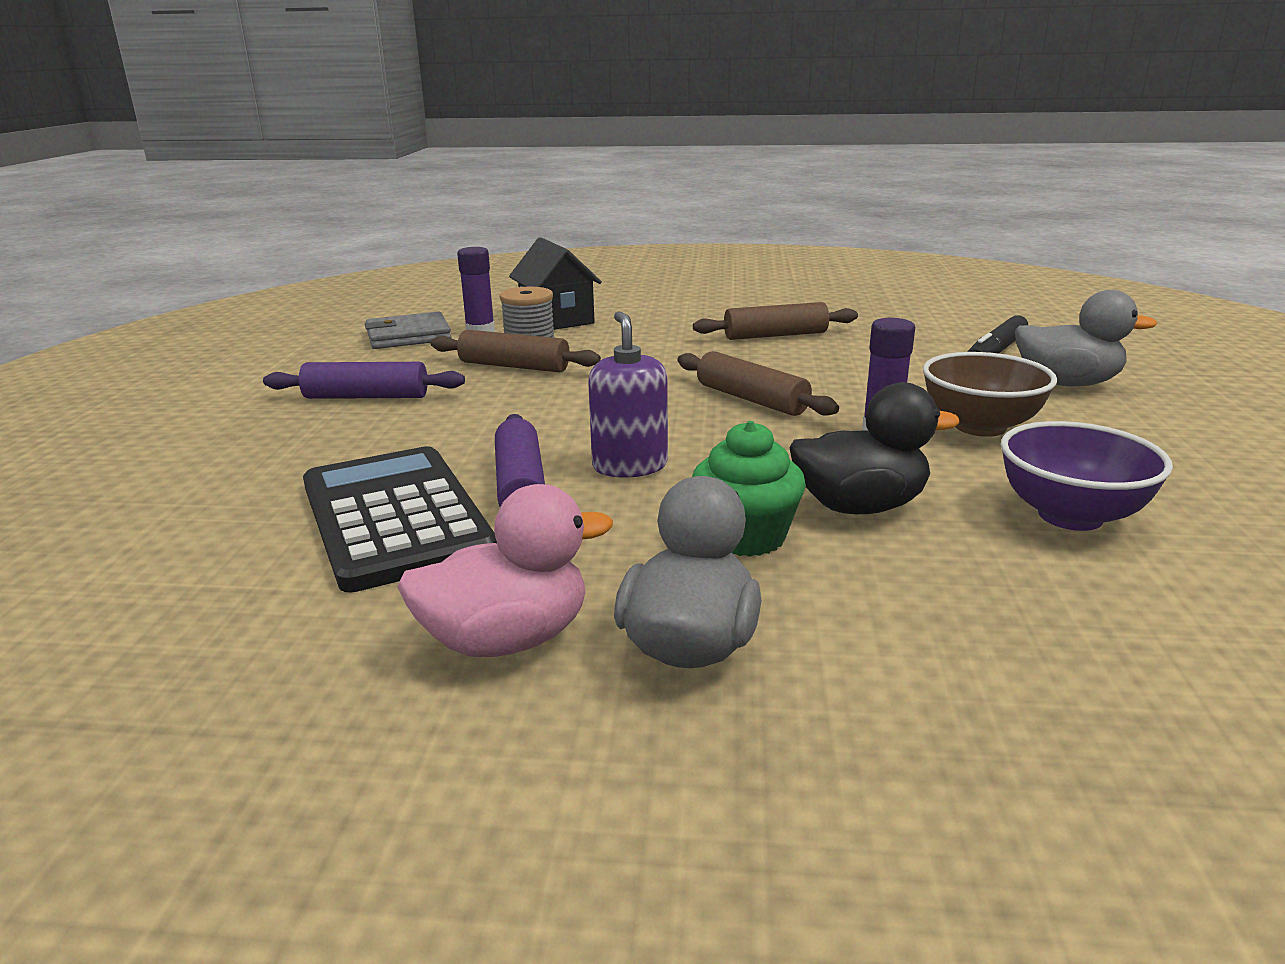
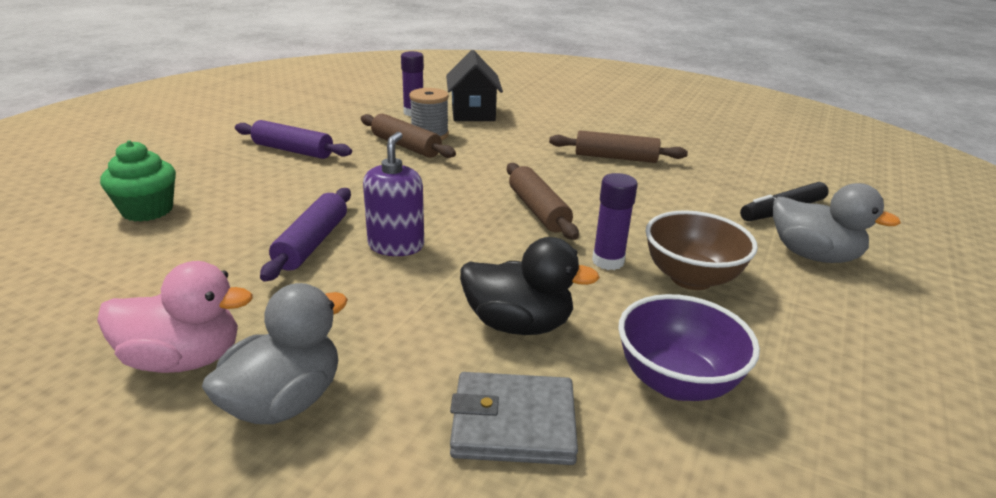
camera: 20 degrees right, 5 degrees up
(395, 517) = (217, 247): black calculator -> none
(408, 336) = (365, 108): grey wallet -> grey wallet (513, 423)
(746, 537) = (411, 326): green cupcake -> green cupcake (147, 210)

